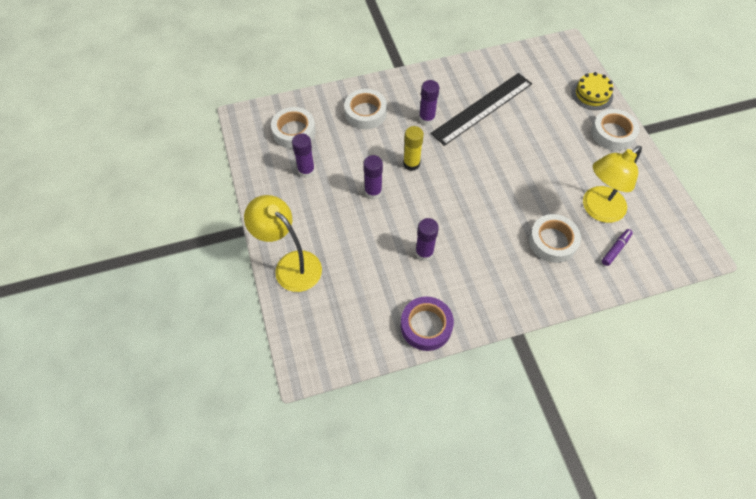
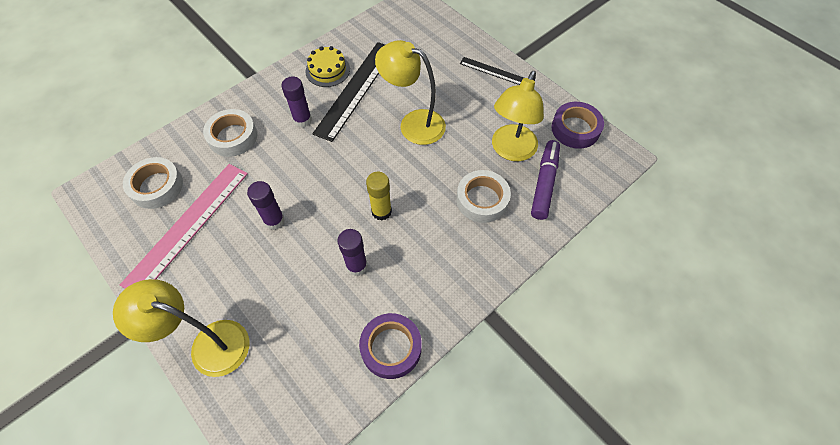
camera: 25 degrees left, 0 degrees up
(306, 171) = (187, 226): purple glue stick -> pink ruler
(411, 164) = (305, 174): yellow glue stick -> yellow glue stick (381, 211)
(520, 155) = (413, 123): none -> yellow lamp
(592, 94) = (456, 40): yellow cake -> yellow cake (327, 70)
(612, 133) = (492, 71): white tape -> black ruler
(615, 249) = (544, 183): purple marker -> purple marker, size x1.76
(668, 213) = (575, 129): none -> purple tape

